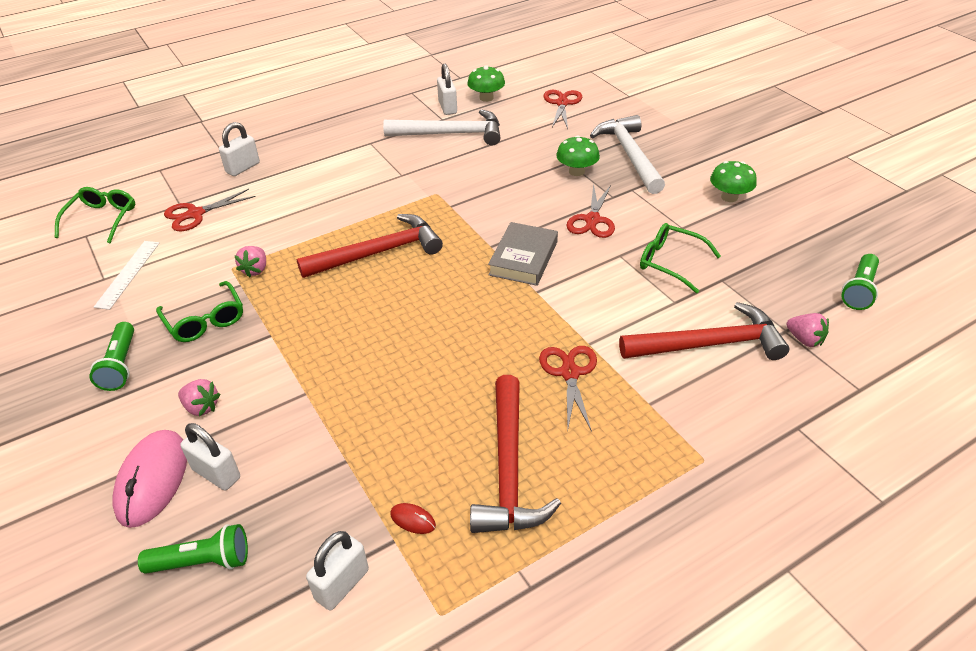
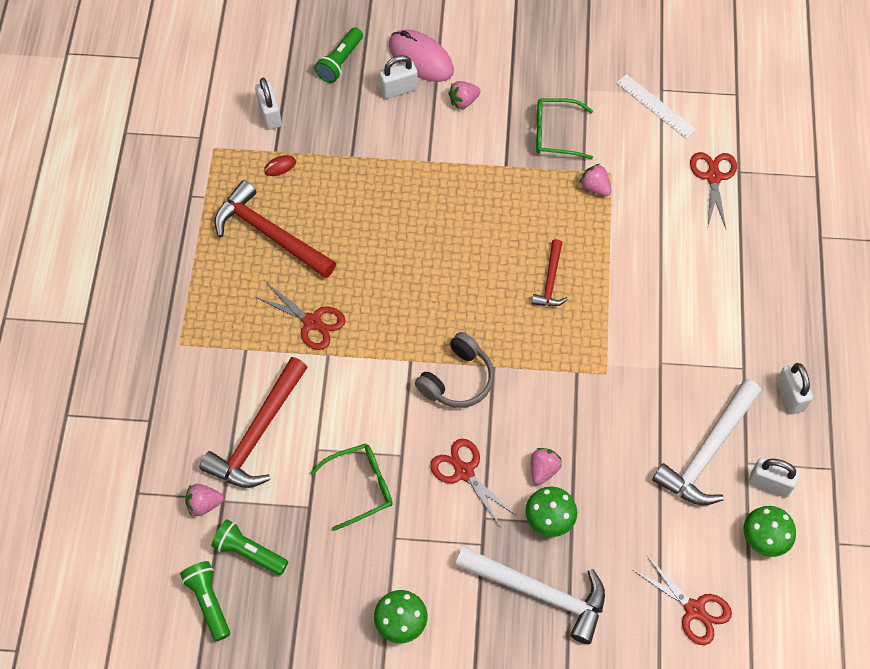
camera: 125 degrees right, 20 degrees up
(102, 219) = (755, 111): green glasses -> none
(120, 365) = (543, 72): green flashlight -> green flashlight (249, 552)
(243, 168) = (771, 241): white padlock -> white padlock (790, 396)
(379, 252) = (550, 281): red hammer -> red hammer, size x0.54
(523, 258) = (457, 379): grey book -> grey headphones
(545, 188) = (543, 470): none -> pink strawberry

